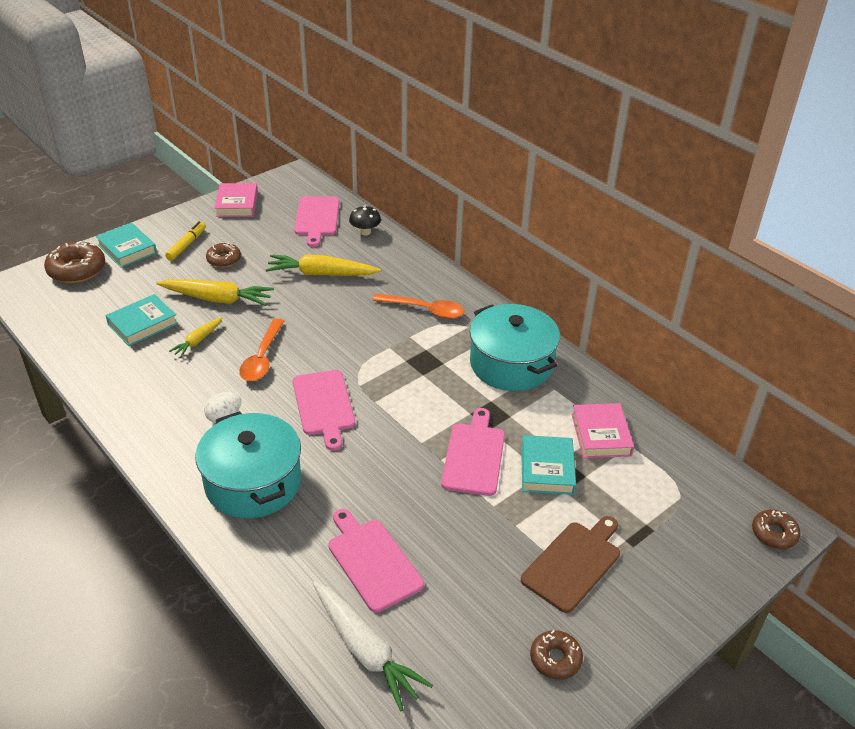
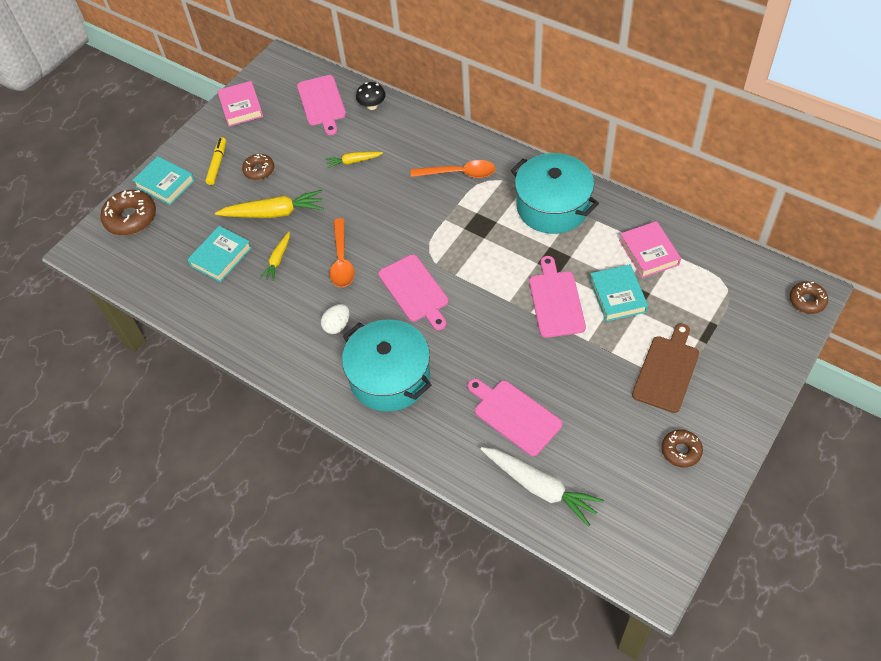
camera: 10 degrees left, 15 degrees up
(321, 274) = (353, 161): yellow carrot -> yellow carrot, size x0.55

